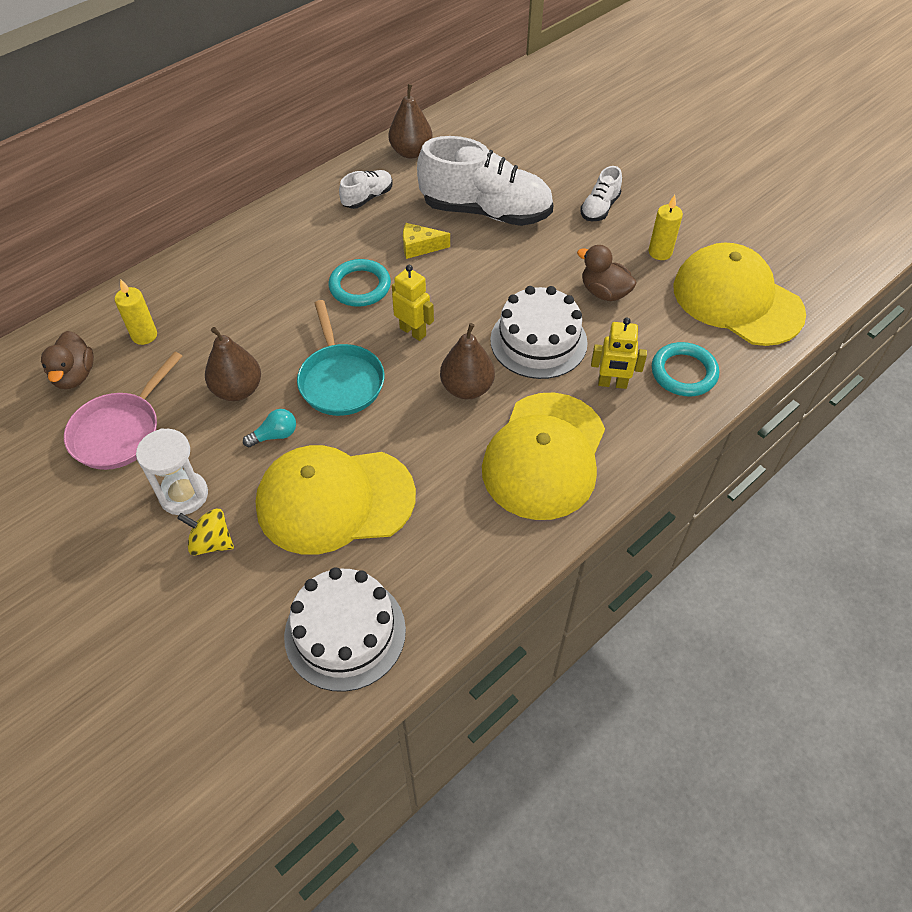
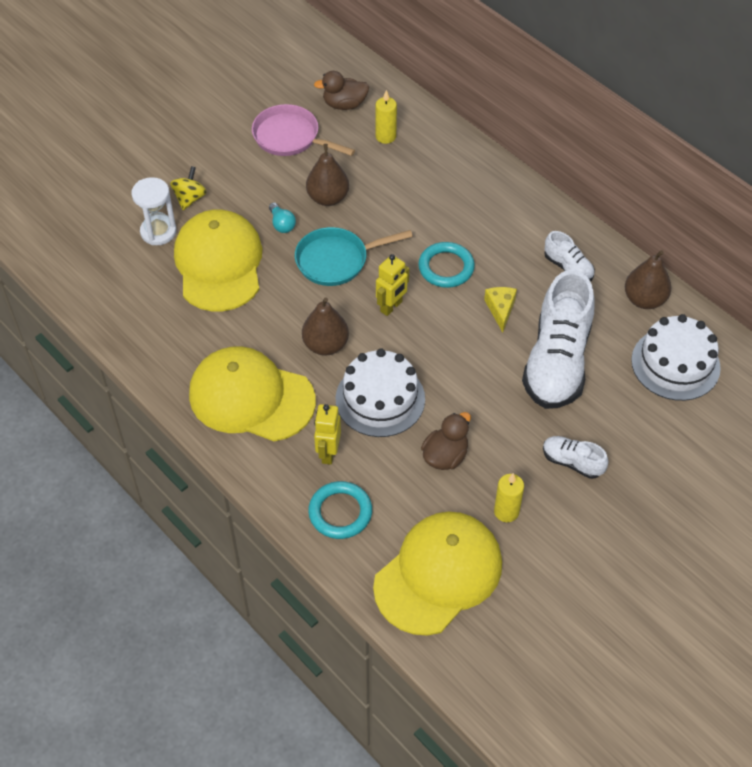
camera: 90 degrees right, 0 degrees up
(184, 495) = (231, 179): white hourglass -> white hourglass (158, 232)
(345, 632) = (110, 275): white cake -> white cake (675, 364)

